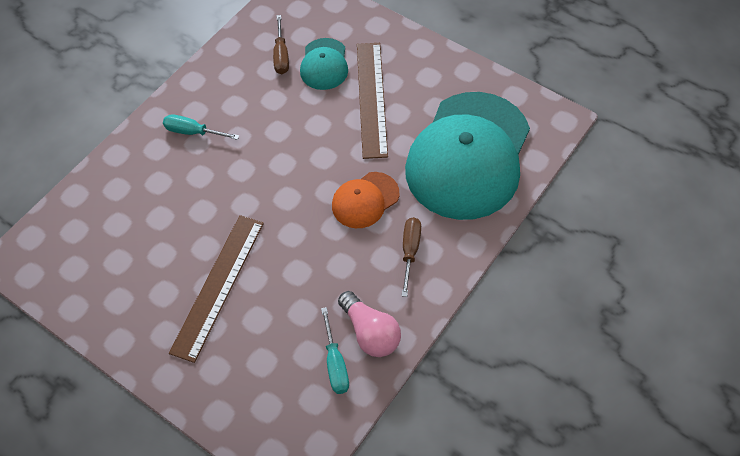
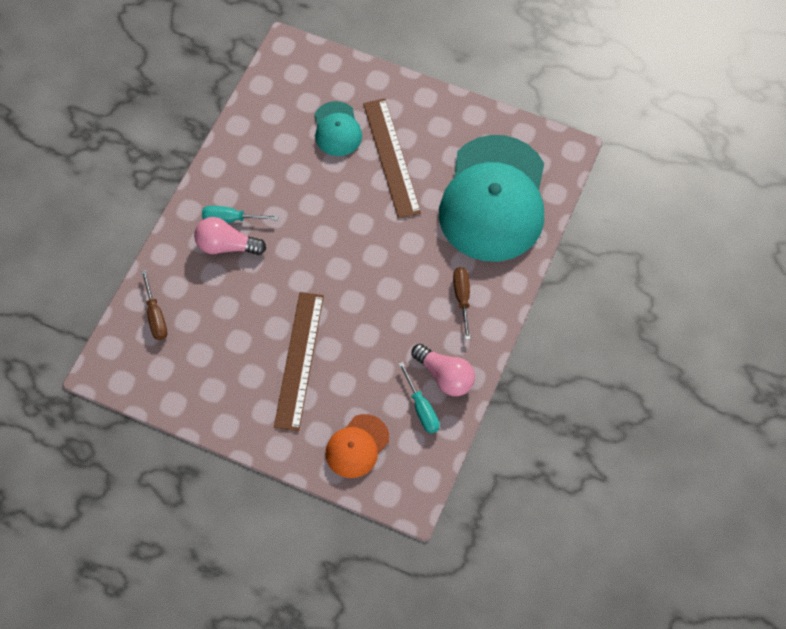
camera: 15 degrees left, 5 degrees up
(180, 157) = (226, 246): none -> pink light bulb
(281, 55) = (293, 126): brown screwdriver -> brown screwdriver (155, 316)
(365, 200) = (410, 258): orange cap -> orange cap (357, 446)

